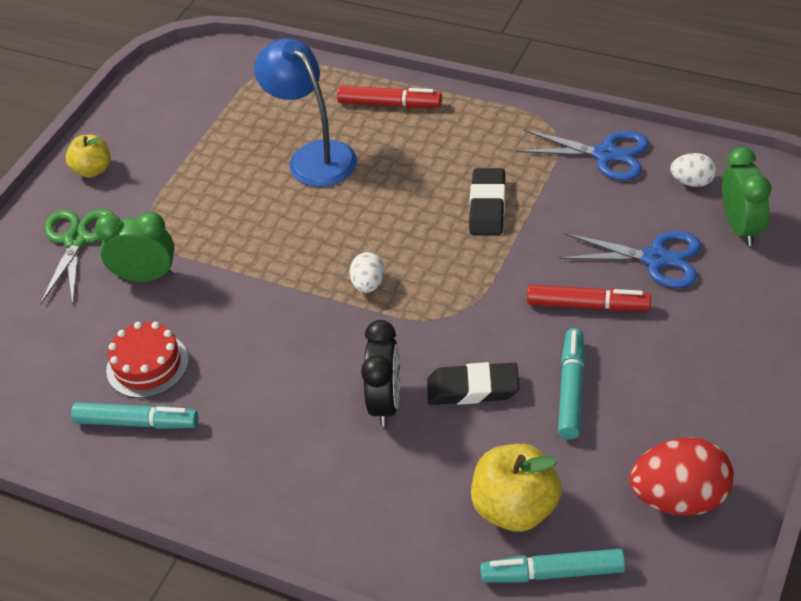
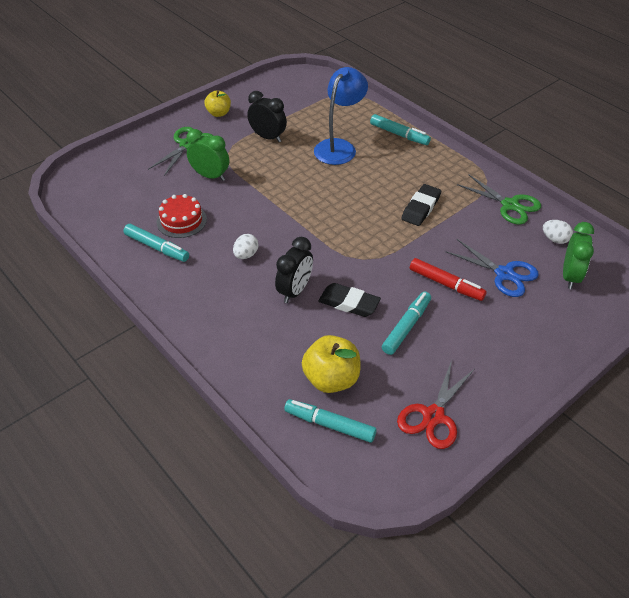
camera: 20 degrees right, 0 degrees up
(195, 181) = (268, 137): none -> black clock
(313, 156) = (339, 147): blue lamp -> blue lamp turned 45 degrees clockwise
(368, 285) = (326, 224): white egg -> white egg (246, 255)
(389, 104) = (399, 134): red marker -> turquoise marker
(605, 155) = (510, 205): blue scissors -> green scissors
(679, 498) = (433, 416): red egg -> red scissors

